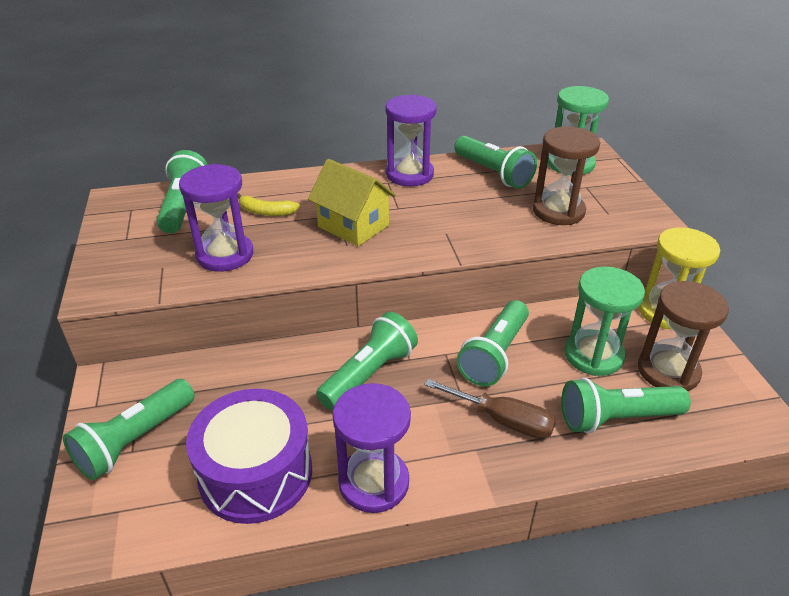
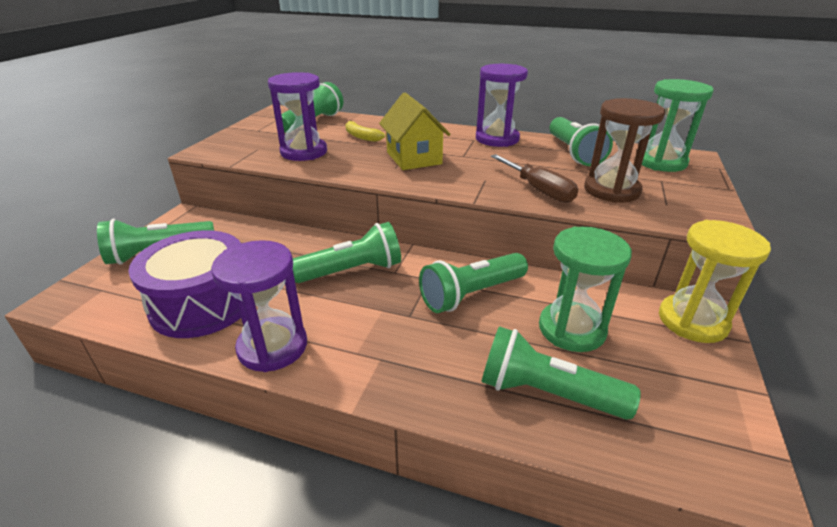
camera: 30 degrees right, 5 degrees down
(502, 420) = (428, 346): brown screwdriver -> brown screwdriver (538, 190)
(668, 371) = (648, 374): brown hourglass -> none

